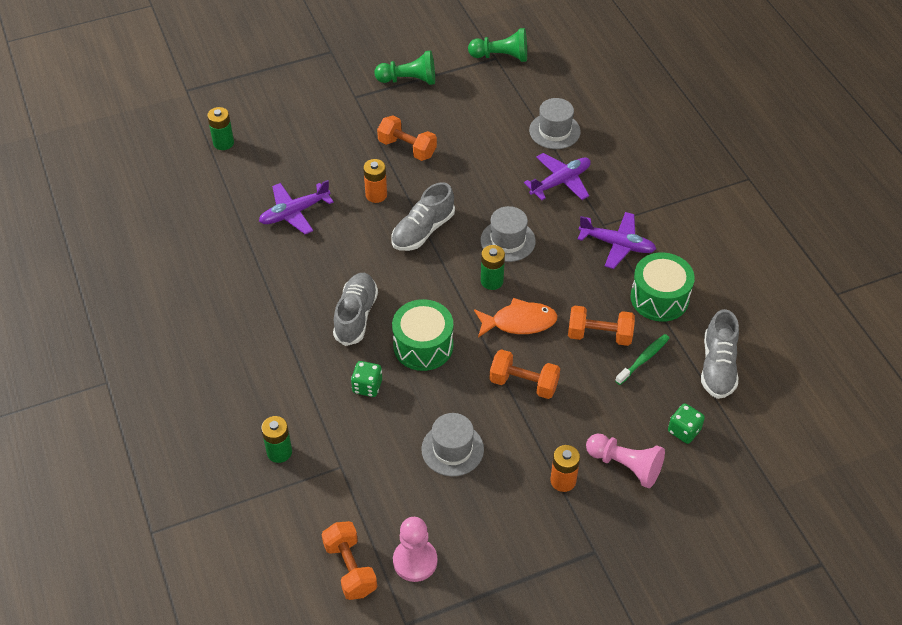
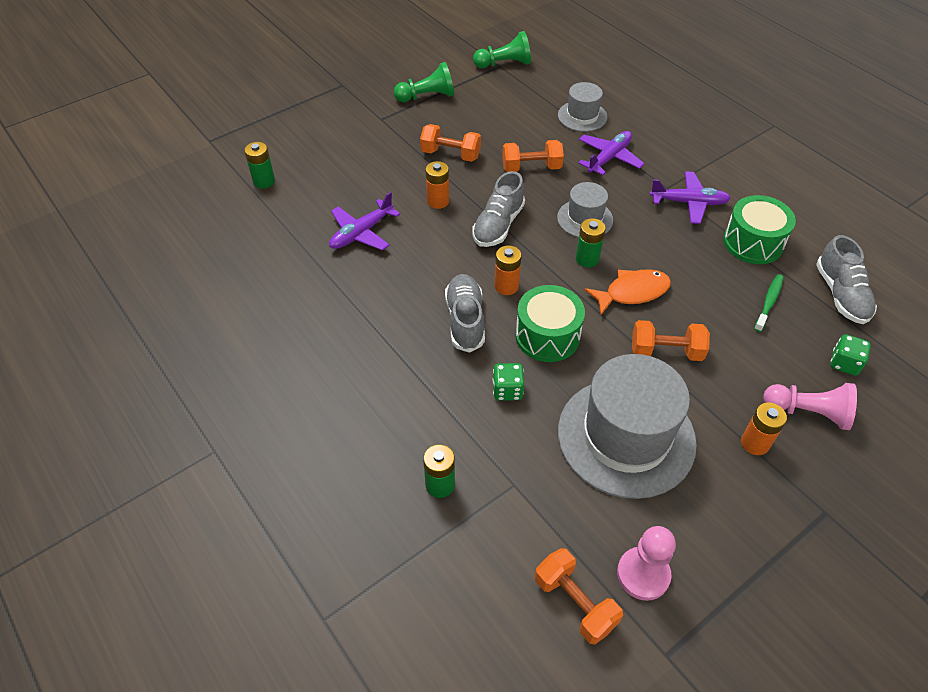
camera: 15 degrees left, 0 degrees up
(405, 292) = (506, 286): none -> orange battery
(452, 449) = (626, 436): grey hat -> grey hat, size x1.97
(599, 335) = (715, 288): orange dumbbell -> orange dumbbell (531, 168)

